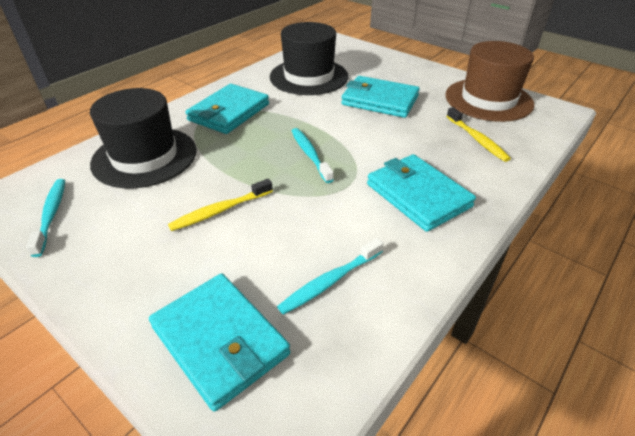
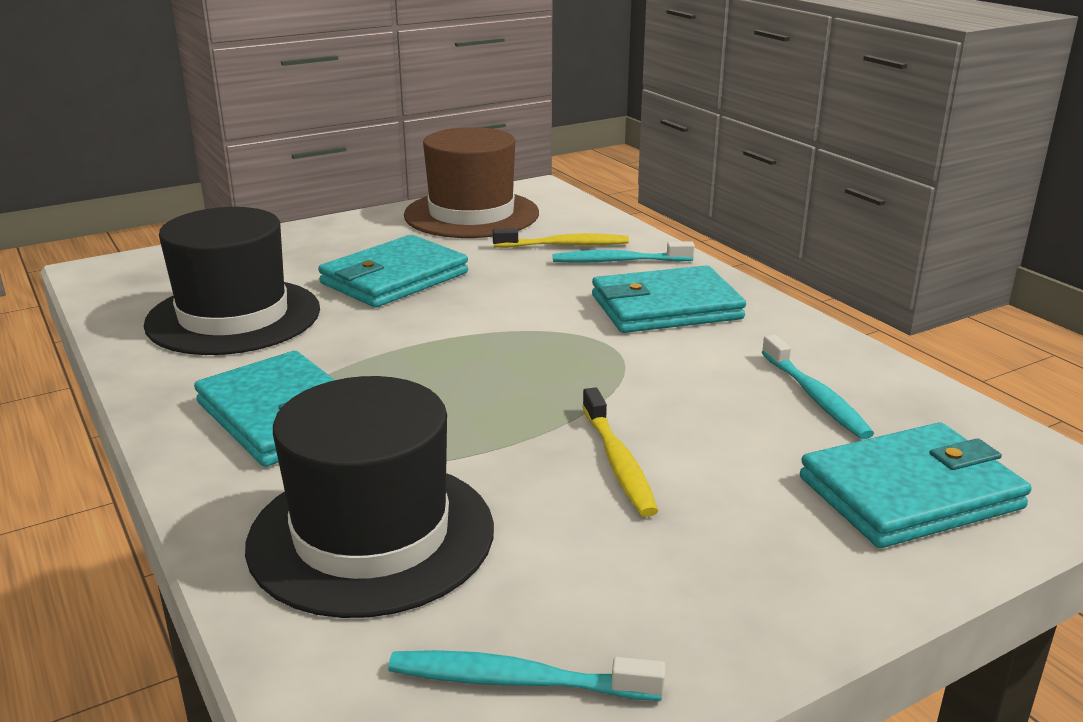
camera: 70 degrees left, 15 degrees down
(310, 154) = (509, 361): turquoise toothbrush -> turquoise toothbrush (619, 261)

